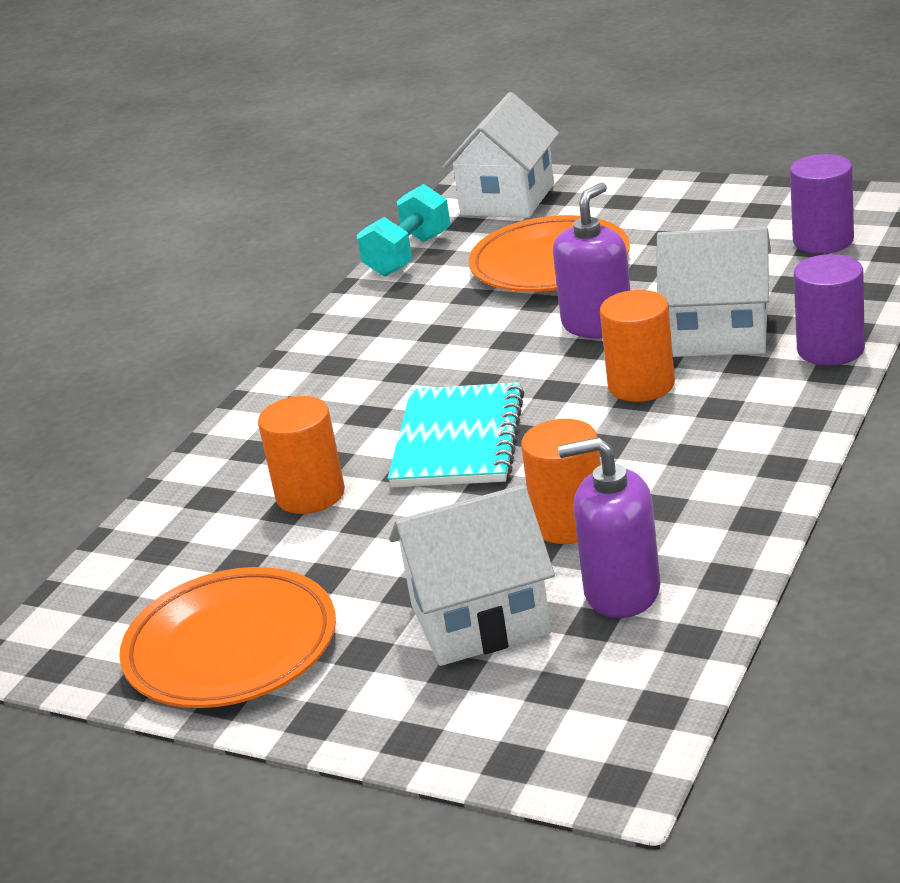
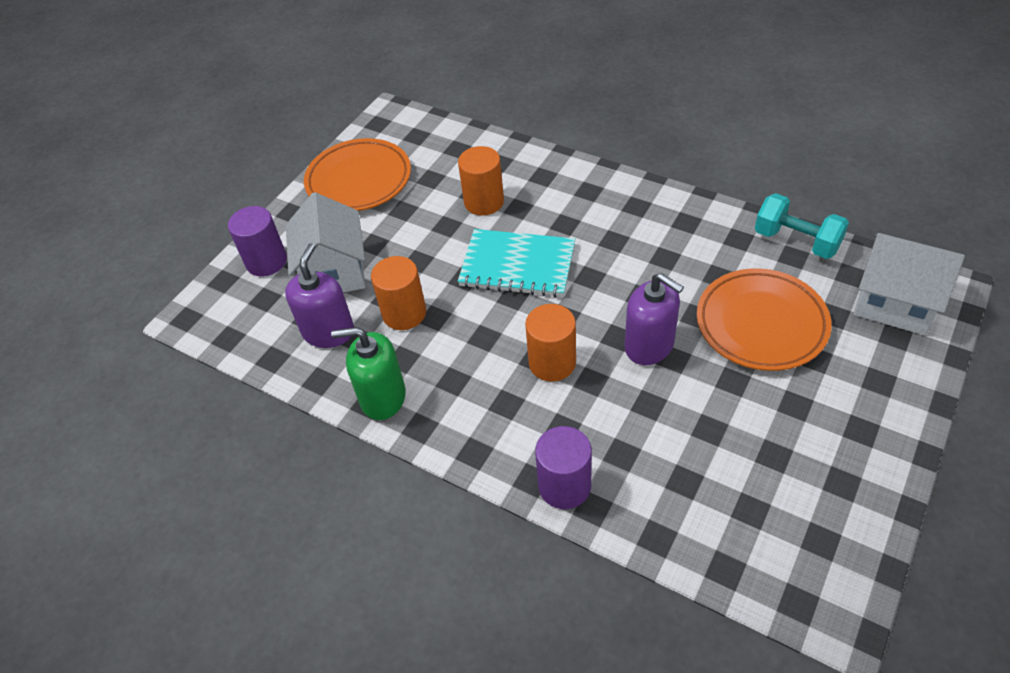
camera: 95 degrees right, 20 degrees up
(719, 334) = (613, 417): white house -> none
(740, 508) = (383, 397): none -> green soap dispenser
(823, 241) = (762, 520): purple cylinder -> purple cylinder (266, 261)

